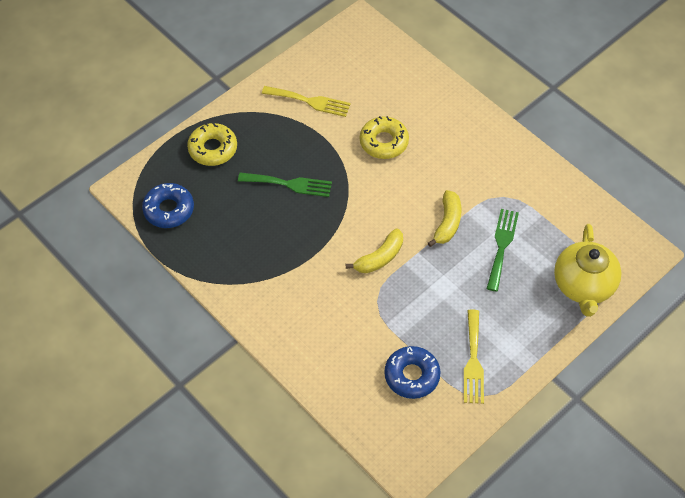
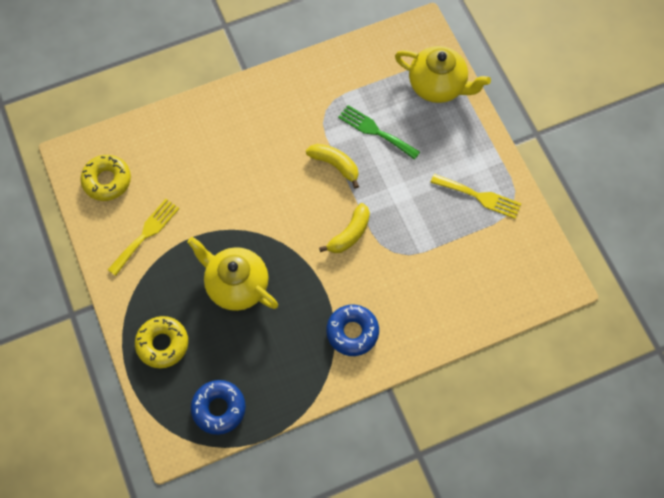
camera: 70 degrees left, 10 degrees up
(289, 184) = (236, 285): green fork -> yellow teapot
(379, 258) = (349, 234): yellow banana -> yellow banana turned 60 degrees clockwise
(384, 142) = (224, 185): yellow donut -> yellow donut (107, 181)
(412, 375) = (477, 250): blue donut -> blue donut (352, 332)

